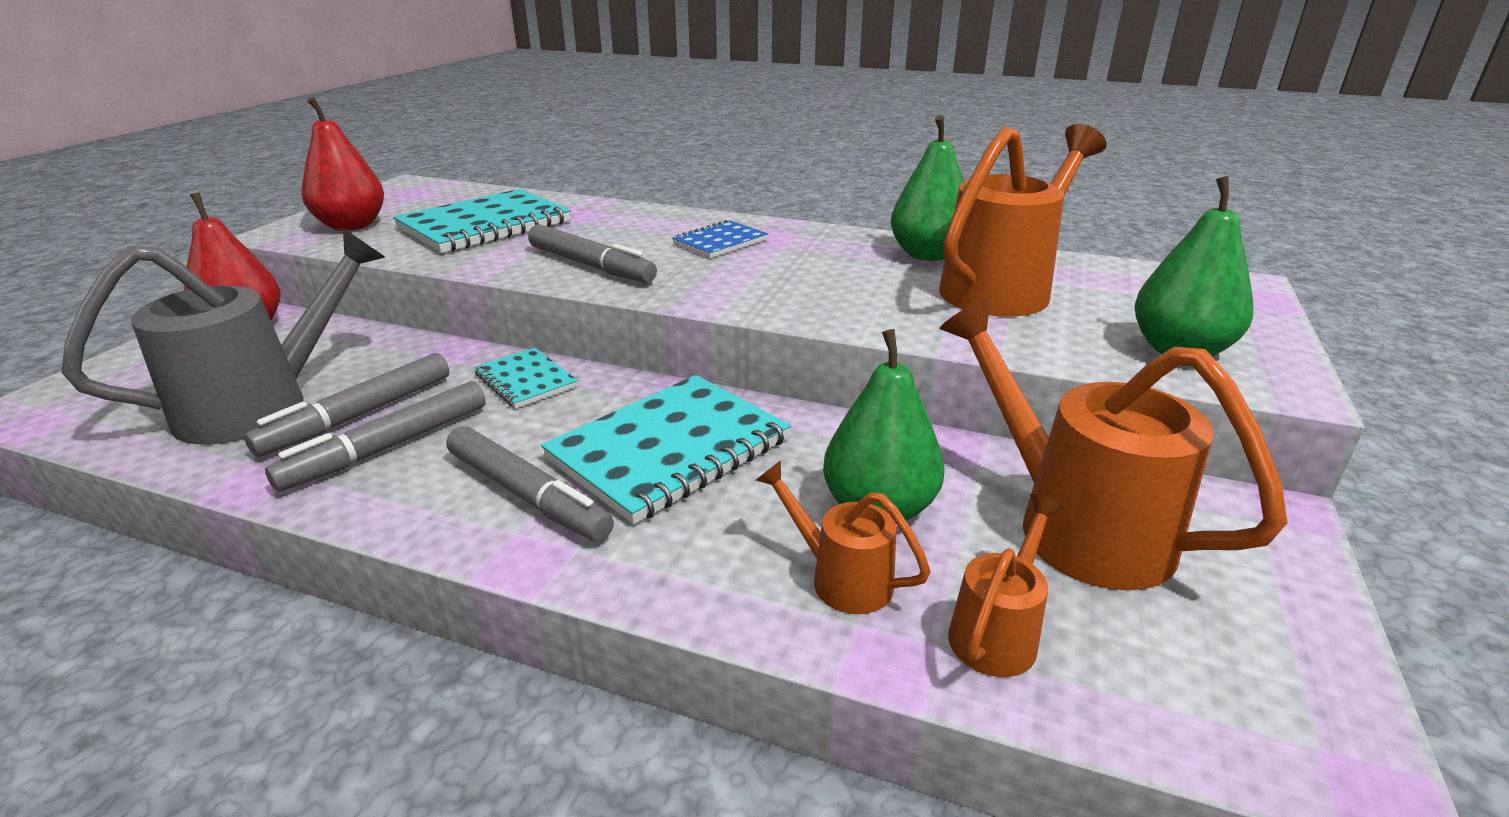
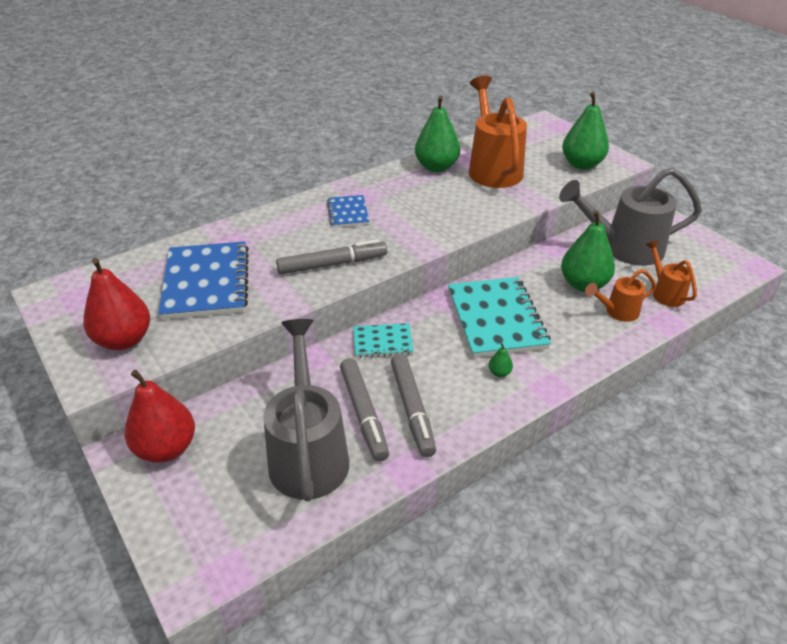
camera: 55 degrees left, 10 degrees up
(485, 225) = (206, 283): turquoise notebook -> blue notebook
(528, 495) = (499, 372): grey marker -> green pear
(1075, 524) = (624, 248): orange watering can -> grey watering can

